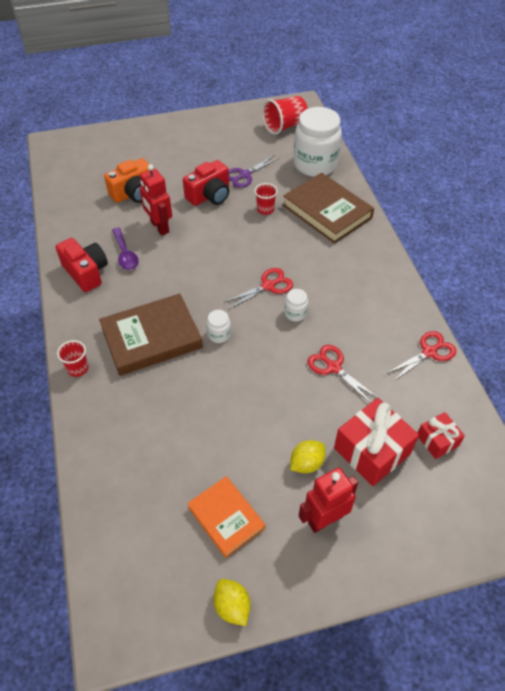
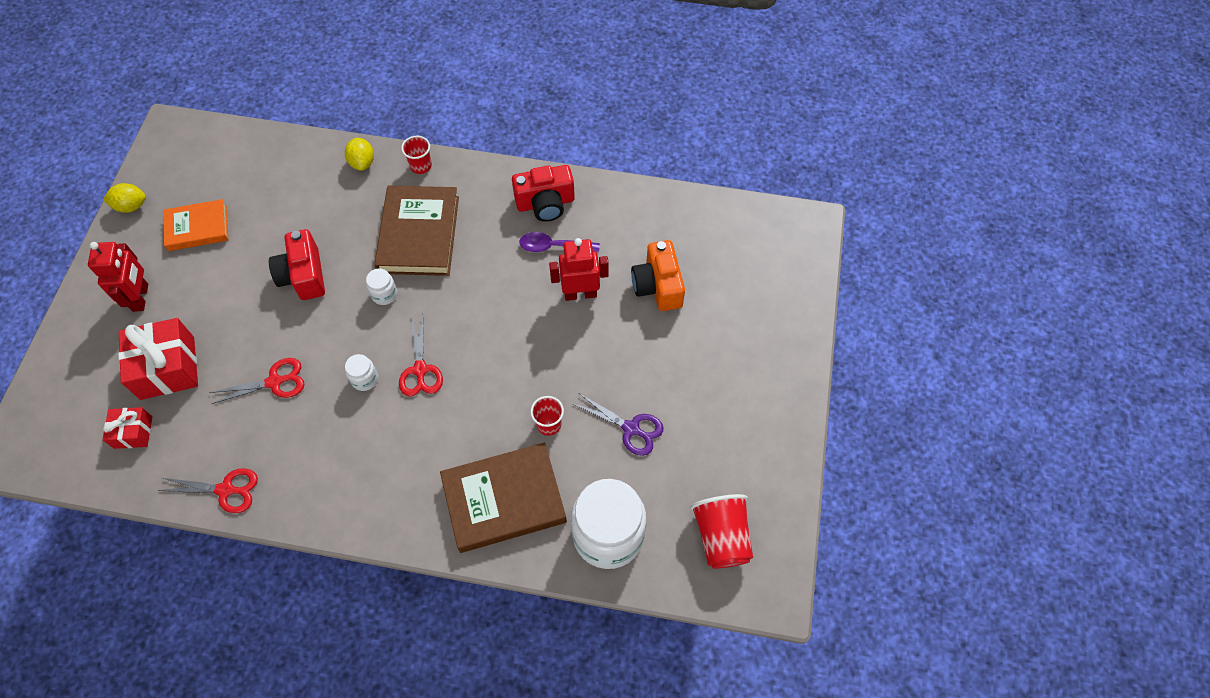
camera: 115 degrees right, 10 degrees up
(209, 195) = (610, 369): red camera -> red camera (303, 275)
(244, 175) = (631, 429): purple scissors -> purple scissors turned 135 degrees clockwise
(306, 463) = (197, 308): yellow lemon -> yellow lemon (362, 162)
(429, 352) = (226, 490): red scissors -> red scissors turned 75 degrees counterclockwise

